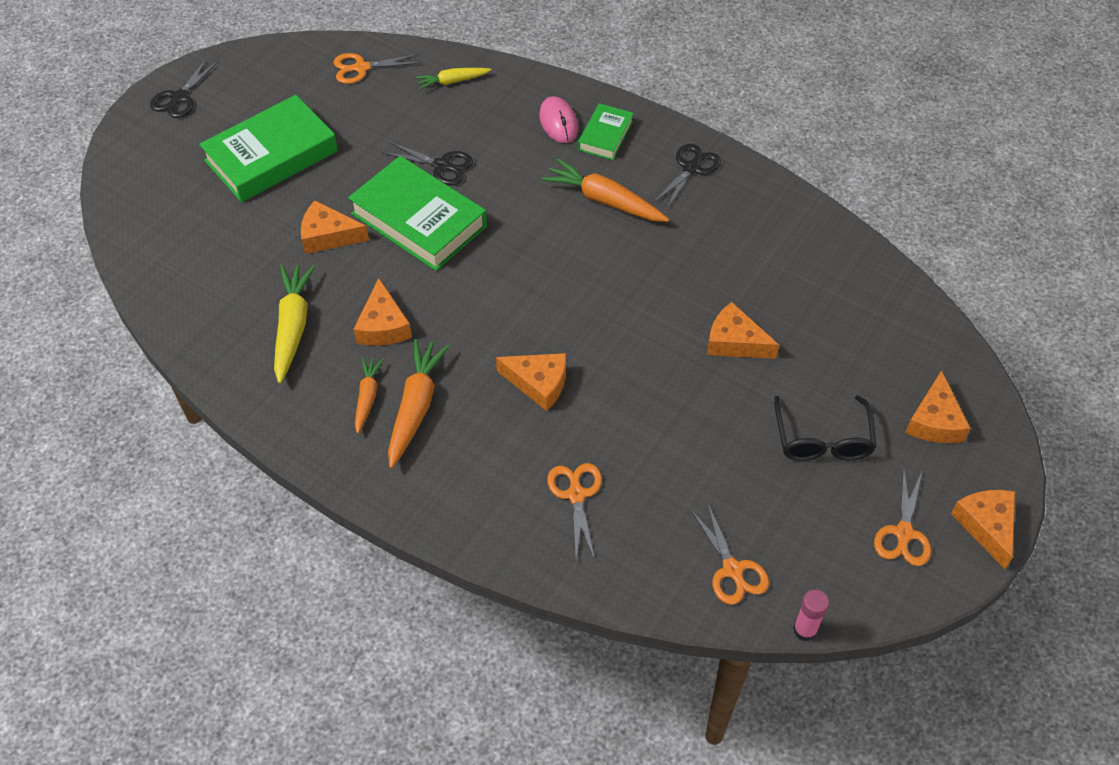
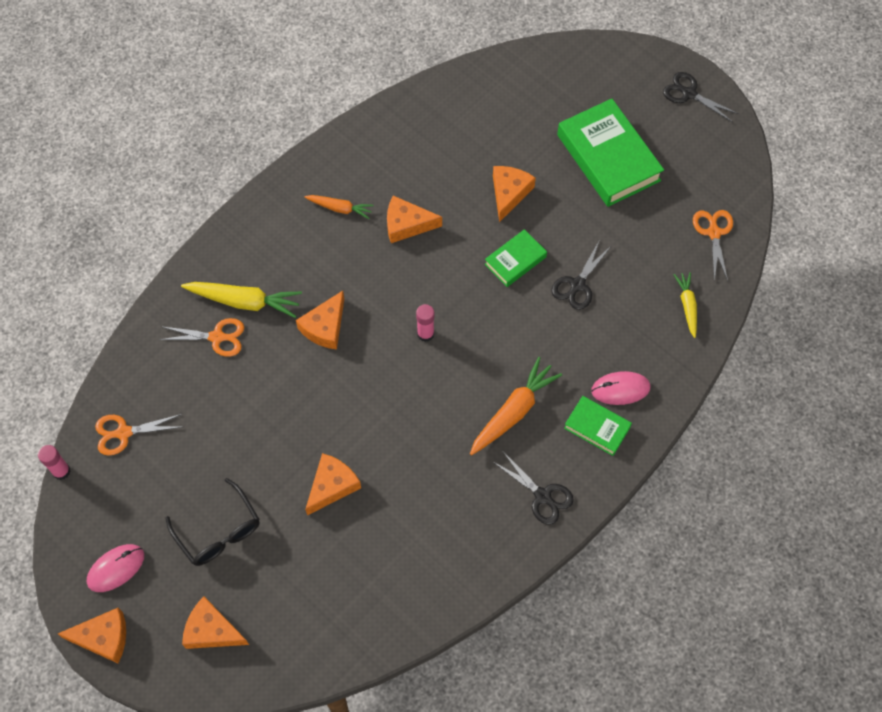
camera: 100 degrees right, 10 degrees up
(293, 327) = (418, 164): yellow carrot -> yellow carrot (244, 302)
(416, 407) = (323, 239): orange carrot -> none
(419, 220) = (515, 260): green book -> green book, size x0.52
(528, 287) = (425, 334): none -> pink glue stick
(822, 439) = (218, 531): black glasses -> black glasses turned 135 degrees counterclockwise
(903, 534) = (116, 568): orange scissors -> pink mouse

